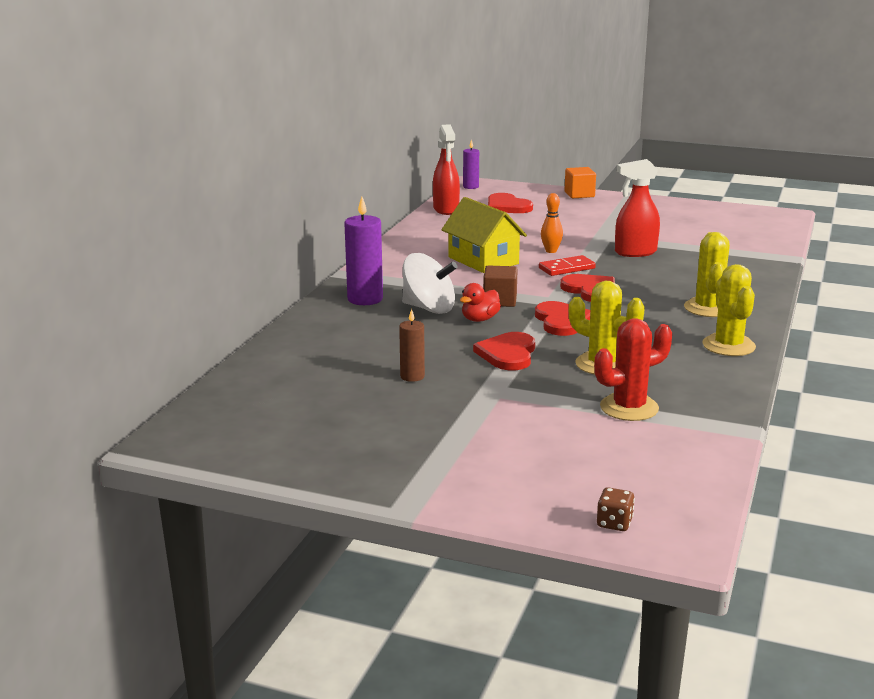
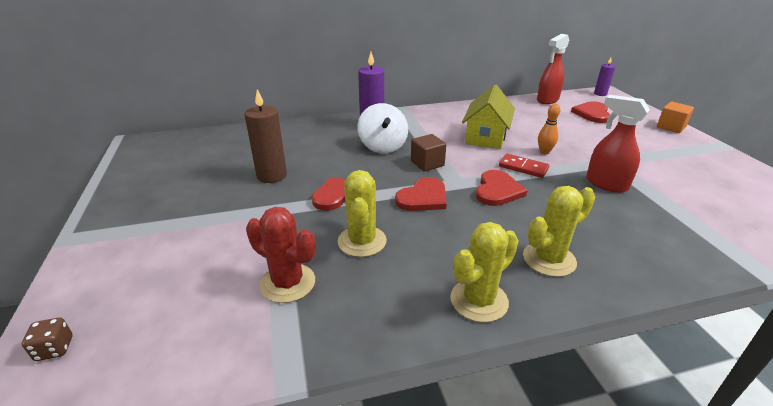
camera: 55 degrees right, 10 degrees up
(412, 376) = (272, 175): brown candle -> brown candle, size x1.70
(480, 319) = (387, 167): red duck -> none

